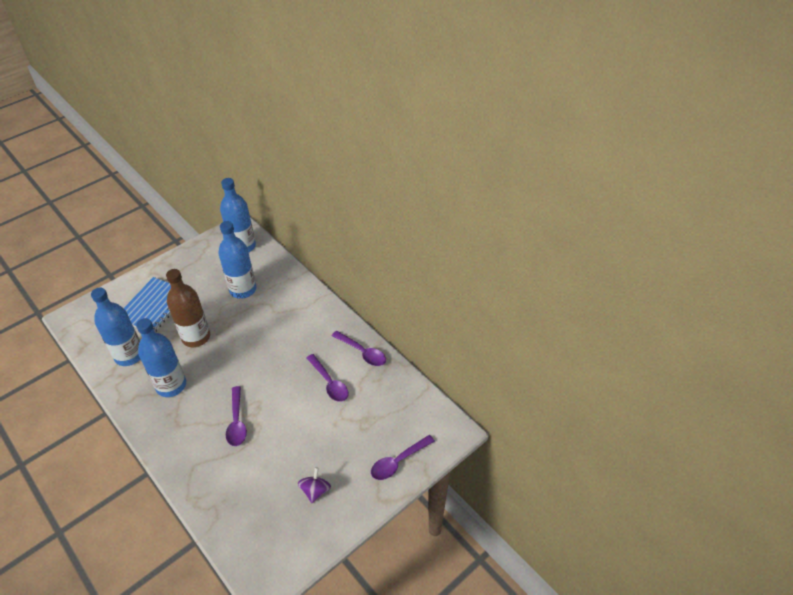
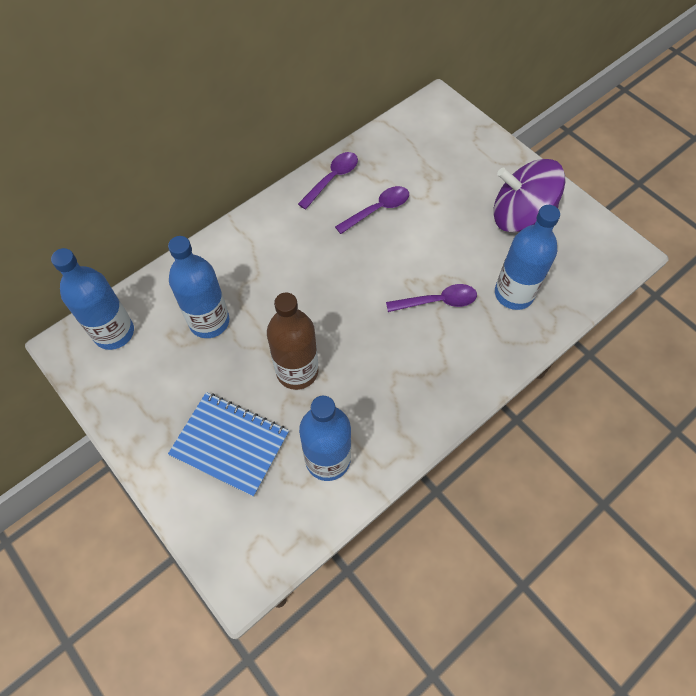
camera: 90 degrees left, 15 degrees up
(171, 385) = (383, 389): blue bottle -> blue bottle (514, 294)
(315, 491) = (520, 216): purple spinning top -> purple spinning top, size x2.20
(398, 462) = (478, 147): purple spoon -> none

